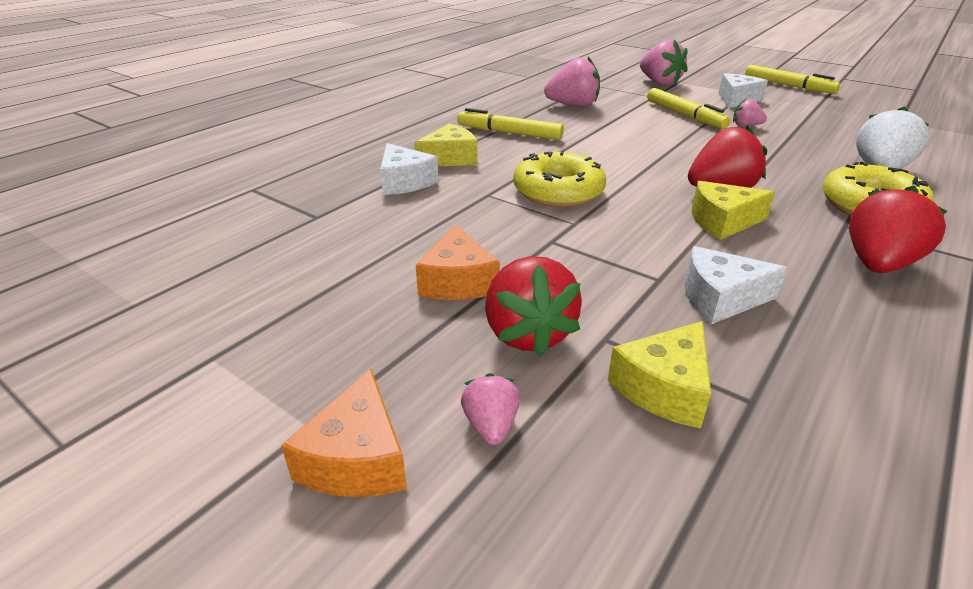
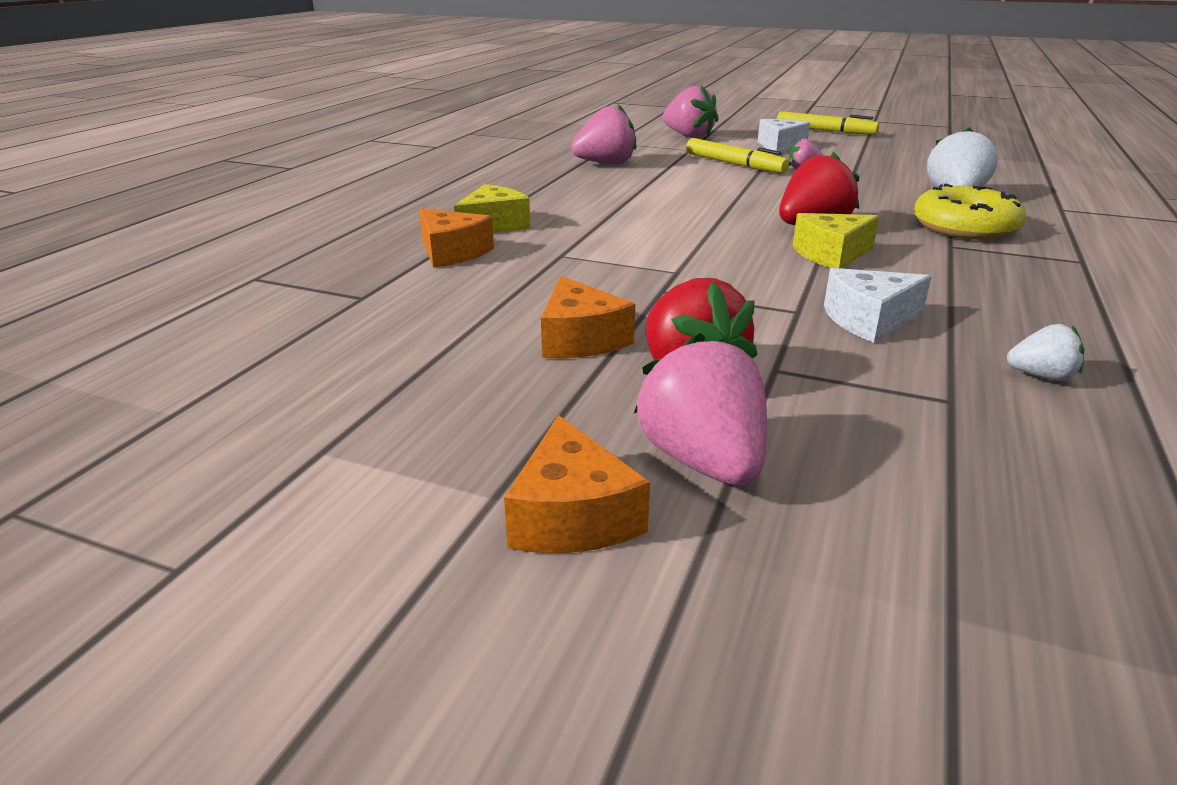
camera: 15 degrees left, 5 degrees down
(404, 182) = (452, 252): white cheese -> orange cheese
(491, 425) = (703, 461): pink strawberry -> pink strawberry, size x1.90
(509, 133) = (548, 195): yellow marker -> none
(558, 191) = (640, 244): yellow donut -> none
(664, 388) = (861, 402): yellow cheese -> none
(859, 389) = (1041, 376): none -> white strawberry
(878, 264) = (999, 274): red strawberry -> none

